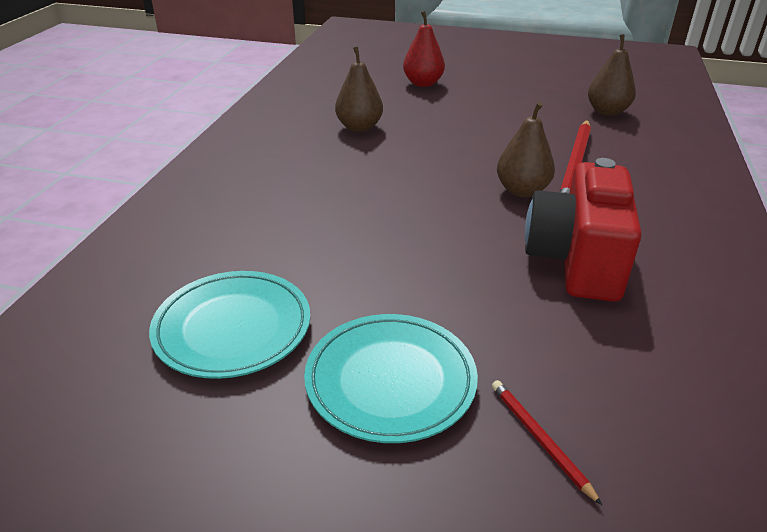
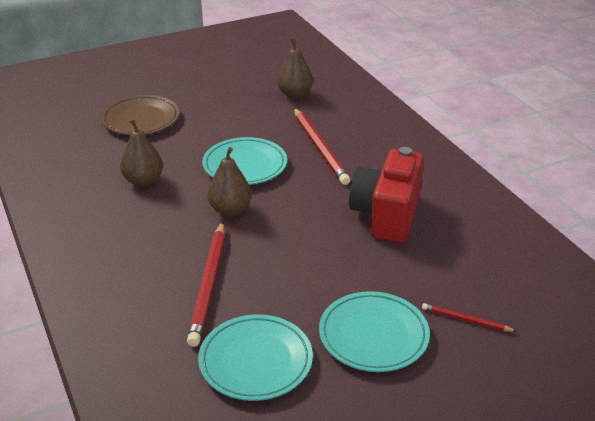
camera: 40 degrees left, 0 degrees up
(293, 234) = (209, 284): none -> red pencil
(423, 83) = (141, 119): red pear -> brown plate
(471, 150) = (245, 165): none -> turquoise plate
(522, 191) = (309, 182): brown pear -> brown pear (230, 210)
(576, 261) = (386, 215): red camera -> red camera turned 45 degrees clockwise

